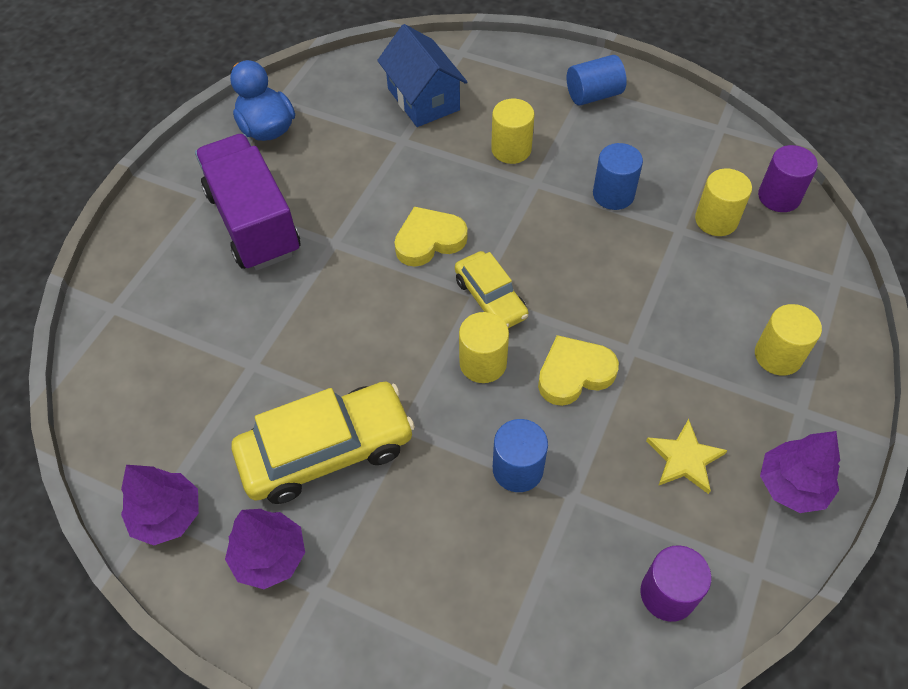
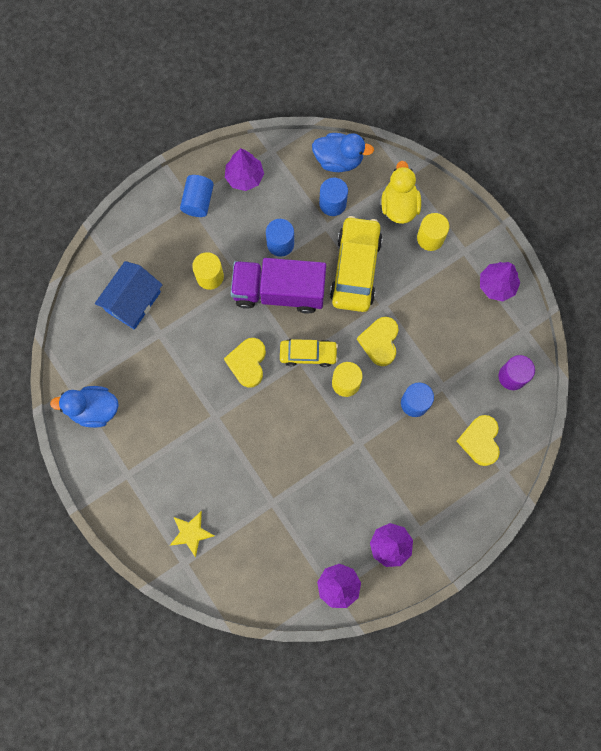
camera: 60 degrees left, 20 degrees up
(253, 223) = (169, 454): purple truck -> purple truck (279, 292)
(326, 451) = (349, 489): yellow car -> yellow car (355, 269)
(423, 99) = (133, 301): blue house -> blue house turned 60 degrees counterclockwise
(524, 602) = (480, 441): none -> yellow heart
(663, 120) = (244, 177): none -> purple tree
(684, 459) = (456, 322): yellow star -> yellow star (191, 533)
(716, 220) = (332, 203): yellow cylinder -> blue cylinder
(779, 197) = (338, 160): purple cylinder -> blue duck
(786, 294) = (399, 206): none -> yellow duck

